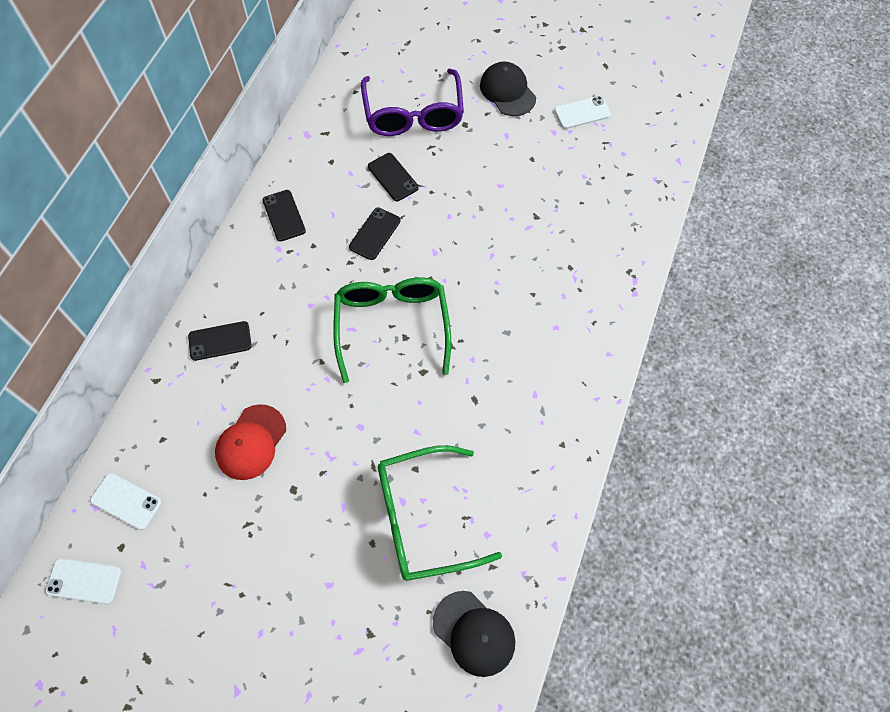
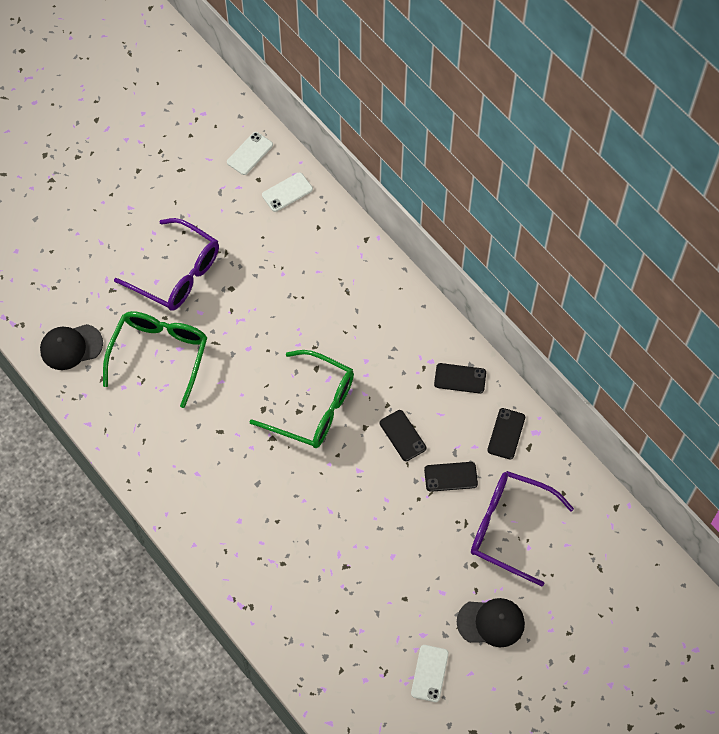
camera: 120 degrees right, 0 degrees up
(220, 341) = (372, 290): black phone -> black phone (506, 434)
(251, 442) = (281, 278): red cap -> none
(305, 566) = (176, 273): none -> purple glasses

